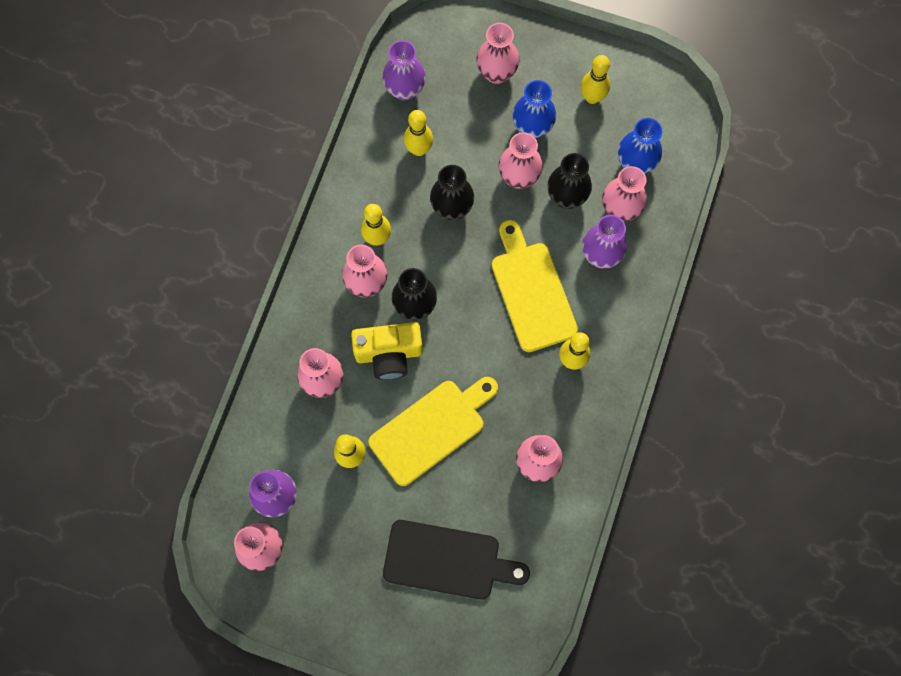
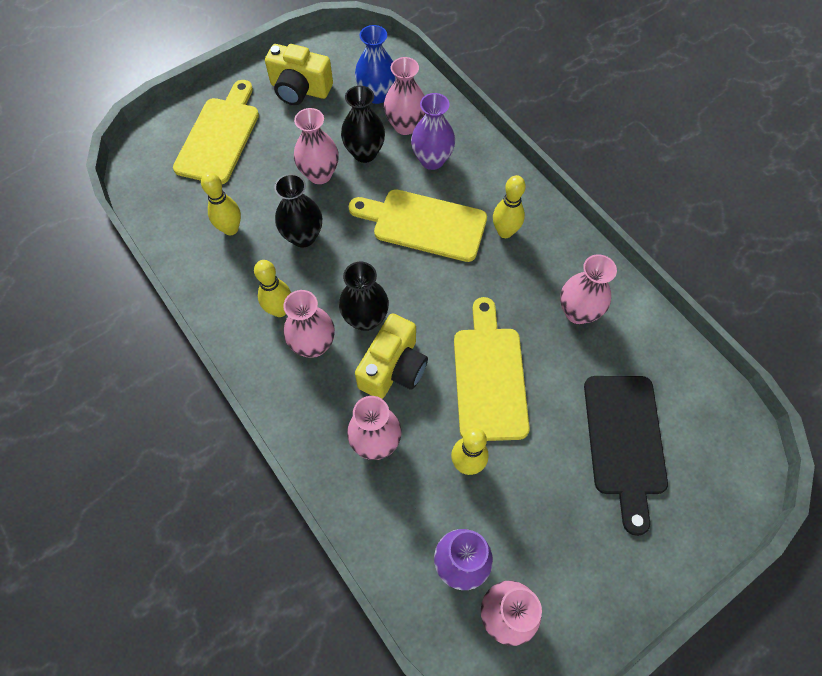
camera: 55 degrees left, 10 degrees down
(405, 89) = (170, 207): purple vase -> none
(448, 561) = (624, 441): black cutting board -> black cutting board turned 135 degrees clockwise
(496, 73) = (220, 136): pink vase -> yellow cutting board
(532, 127) = (287, 141): blue vase -> none
(592, 97) = (300, 89): yellow bowling pin -> yellow camera

